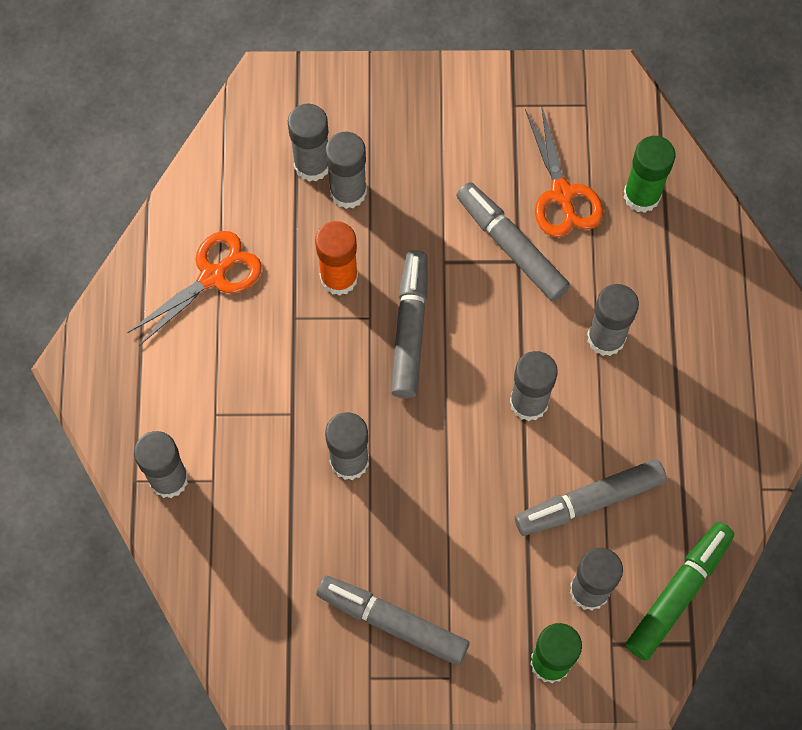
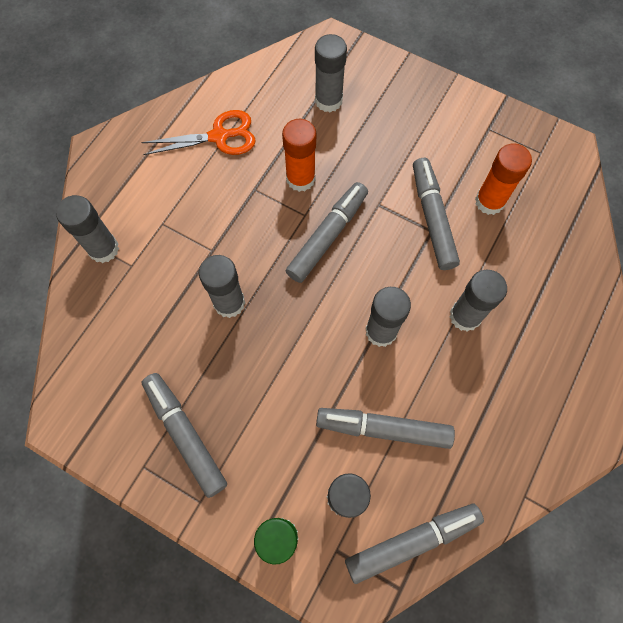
camera: 30 degrees right, 0 degrees up
(348, 191) = (341, 128): grey glue stick -> none
(562, 194) = (489, 201): orange scissors -> orange glue stick
(641, 195) = (548, 231): green glue stick -> none
(678, 593) = (412, 541): green marker -> grey marker

